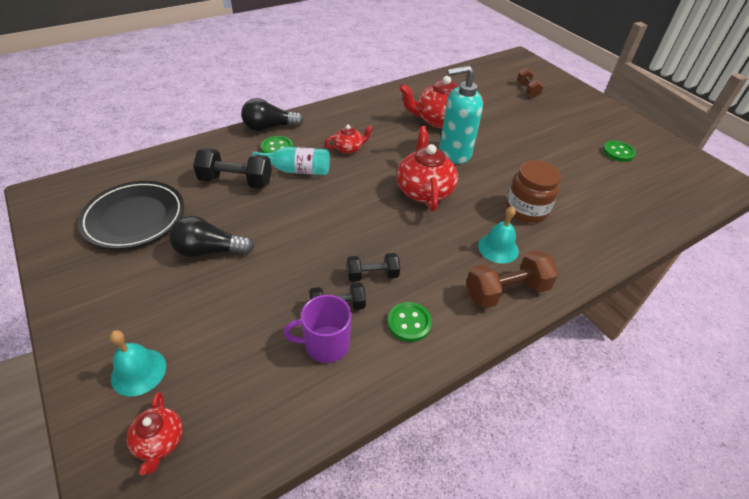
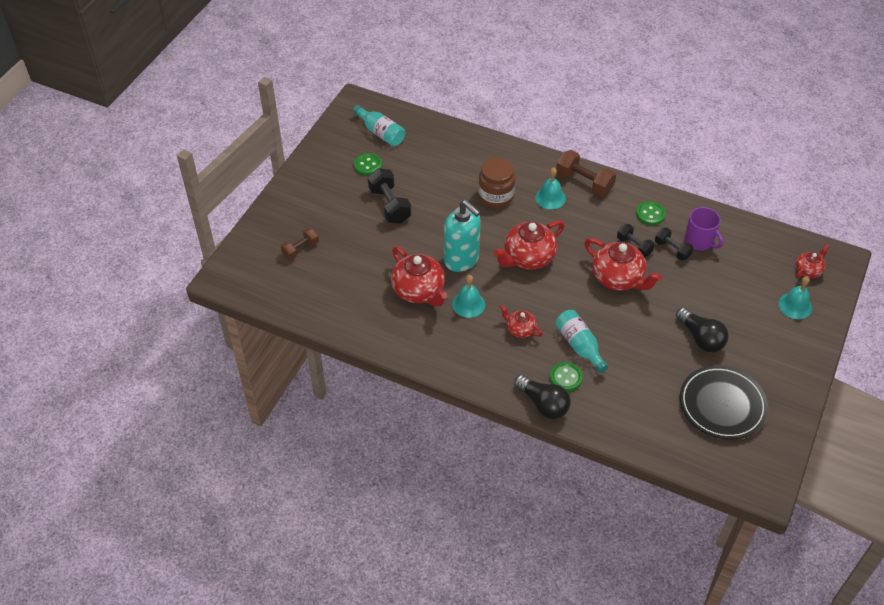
camera: 120 degrees left, 5 degrees up
(236, 181) = (629, 374): black dumbbell -> black dumbbell (389, 205)
(342, 236) = (618, 278): none -> red teapot
(401, 136) = (468, 304): none -> turquoise bell
(669, 177) = (381, 133): none -> turquoise bottle

